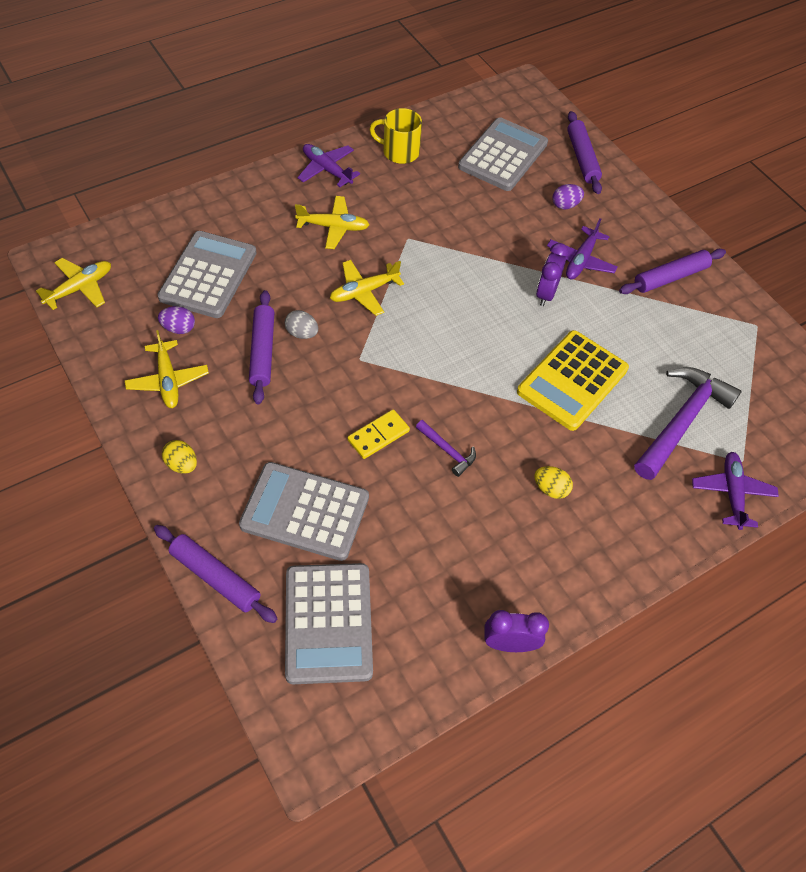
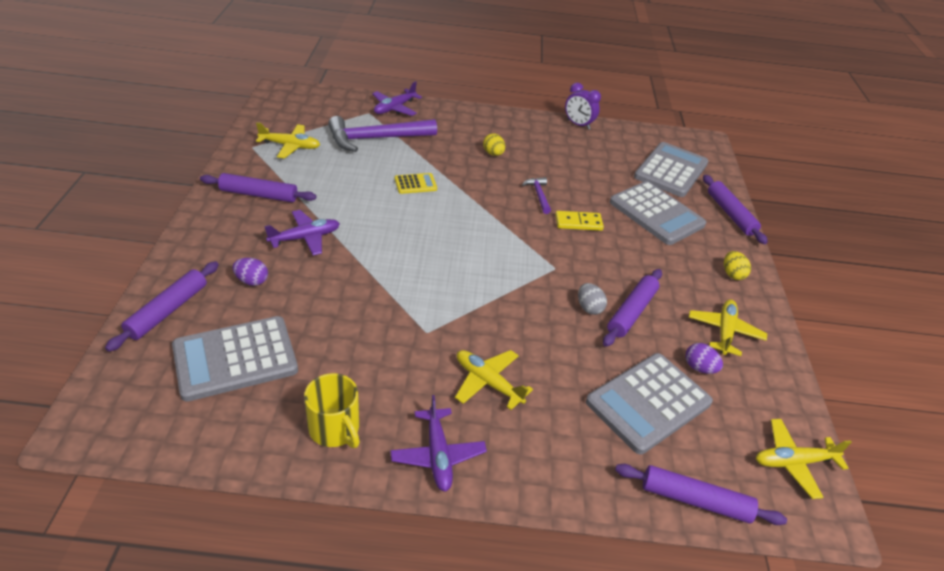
camera: 145 degrees left, 15 degrees down
(147, 226) = (695, 500): none -> purple rolling pin
(363, 292) = (510, 310): yellow plane -> yellow plane (290, 146)
(546, 294) = (364, 233): purple clock -> none
(572, 380) = (415, 184): yellow calculator -> yellow calculator, size x0.47

